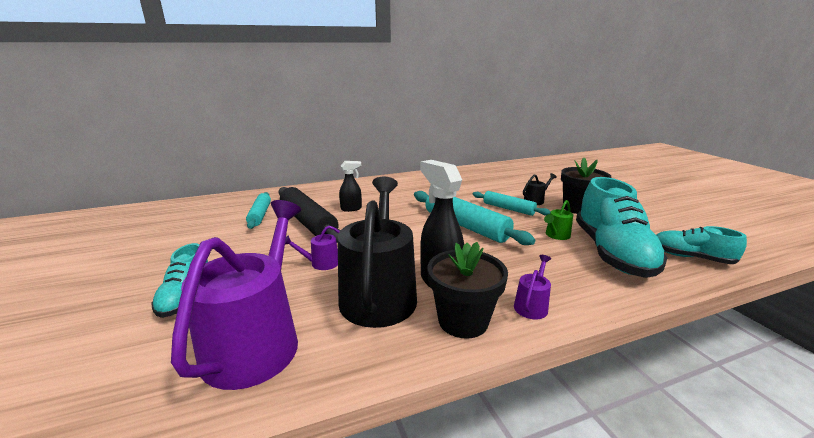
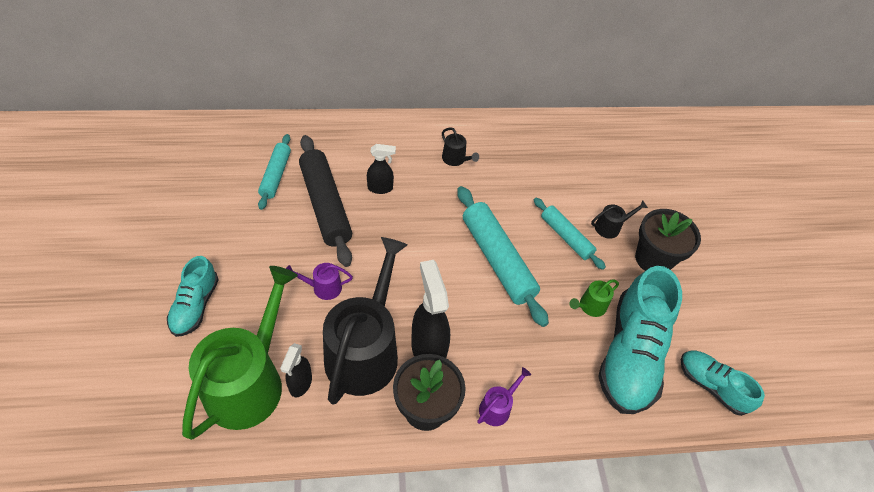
camera: 10 degrees right, 30 degrees up
(256, 341) = (249, 381): purple watering can -> green watering can
(318, 330) = (300, 383): none -> black spray bottle
(403, 190) = (455, 159): none -> black watering can

